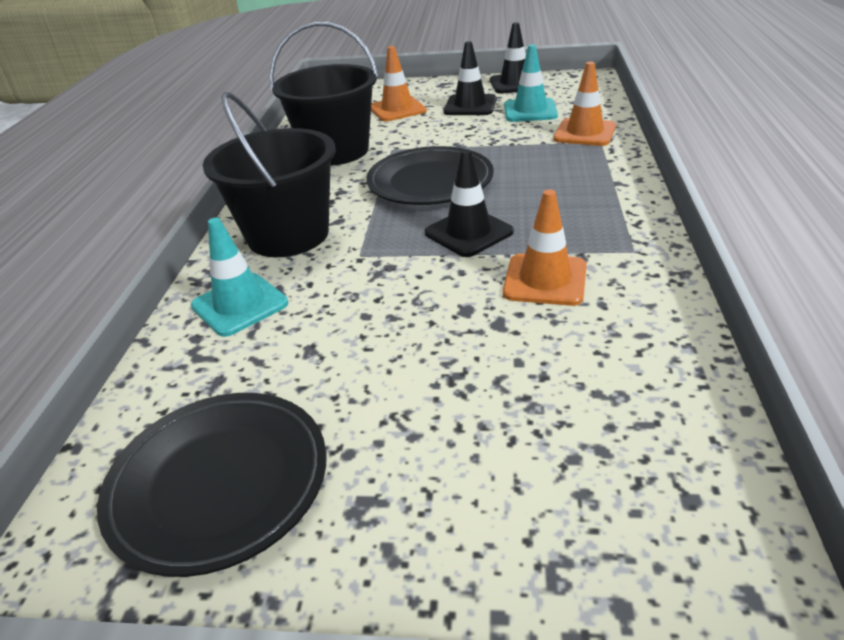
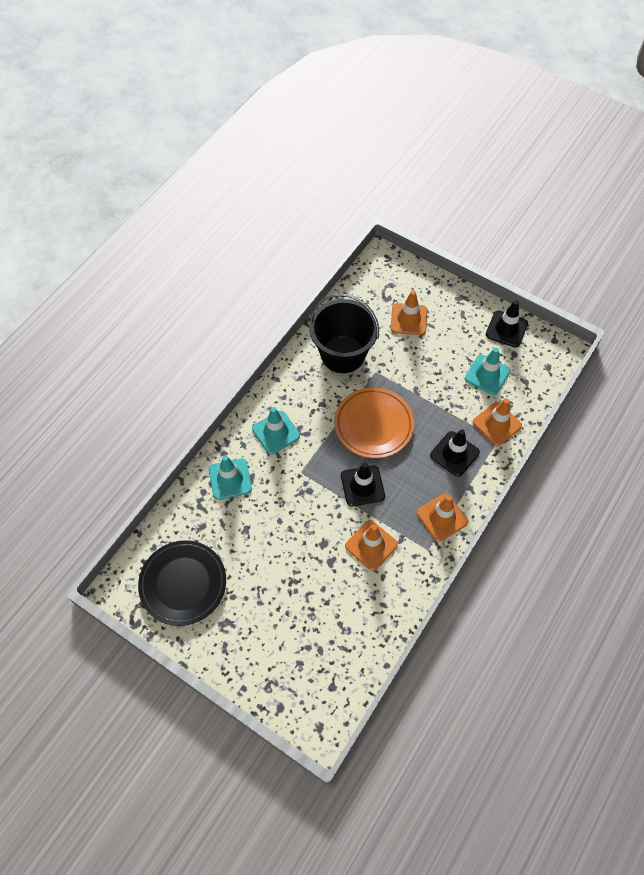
camera: 25 degrees right, 25 degrees up
(288, 235) = (276, 432): black bucket -> turquoise traffic cone
(430, 182) = (373, 425): black plate -> orange plate
(470, 106) = (456, 343): black traffic cone -> black traffic cone (454, 454)
(614, 216) = (442, 517): none -> orange traffic cone

